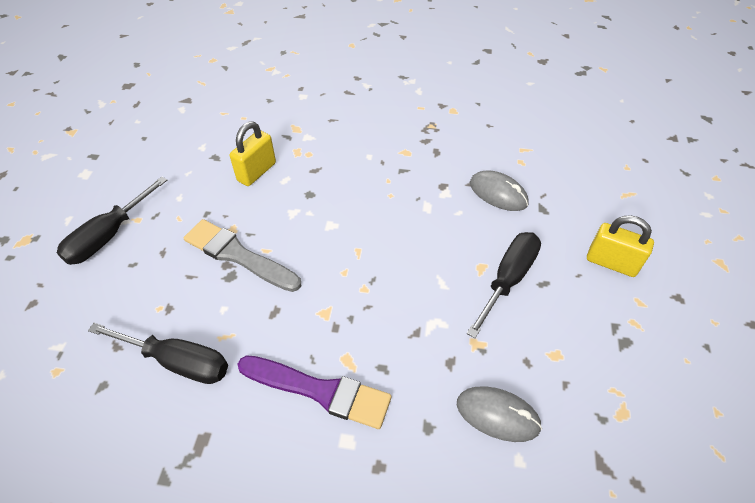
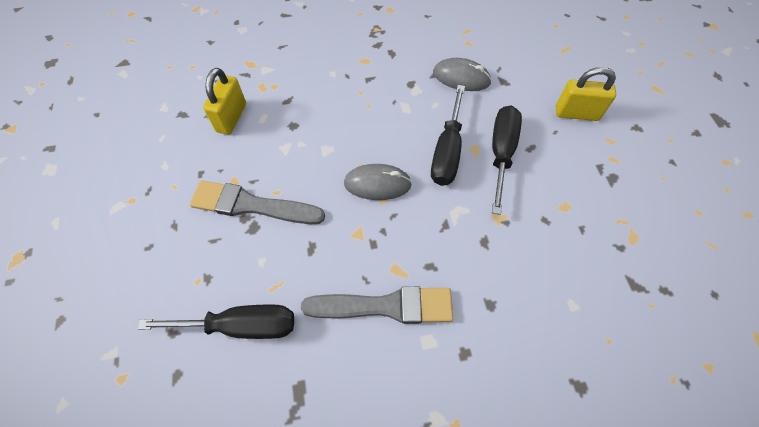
camera: 20 degrees left, 10 degrees up
(109, 236) = (109, 226): black screwdriver -> black screwdriver (447, 151)
(320, 391) = (385, 306): purple brush -> grey brush
(497, 415) = (541, 273): grey mouse -> grey mouse (377, 184)

